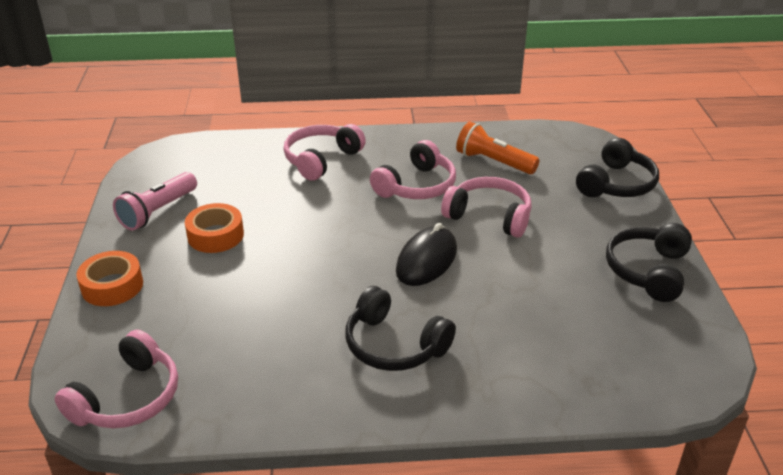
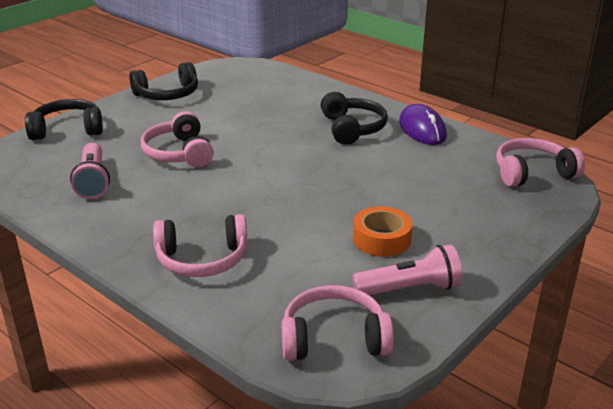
camera: 135 degrees left, 5 degrees down
(112, 286) = (501, 241): orange tape -> none
(317, 396) = (422, 129): none -> purple mouse
(416, 186) = (179, 195): pink headphones -> pink headphones (334, 338)
(426, 260) = (265, 151): black mouse -> none
(493, 162) = (93, 181): orange flashlight -> pink flashlight

